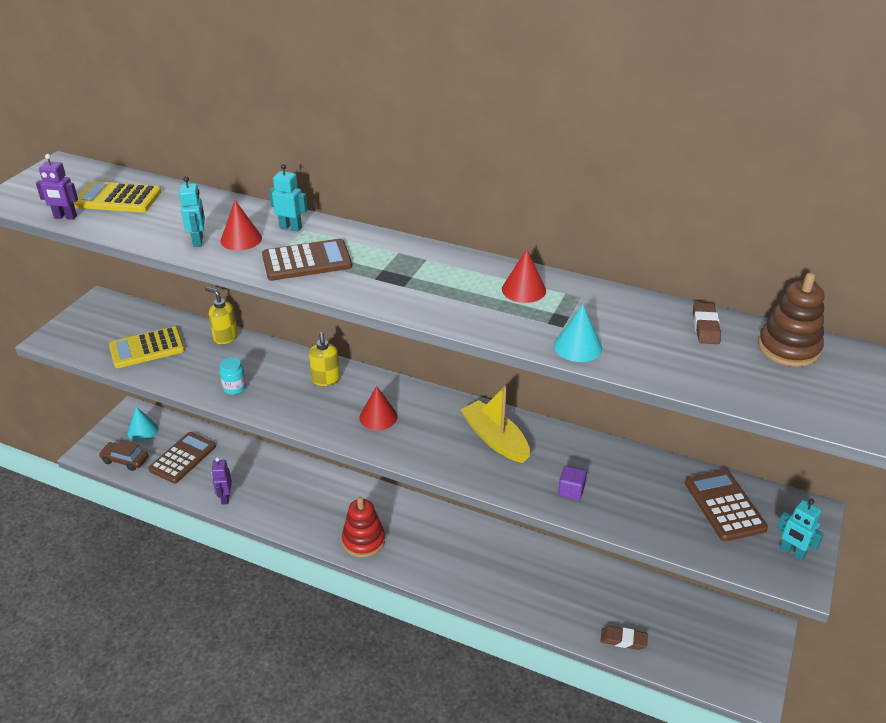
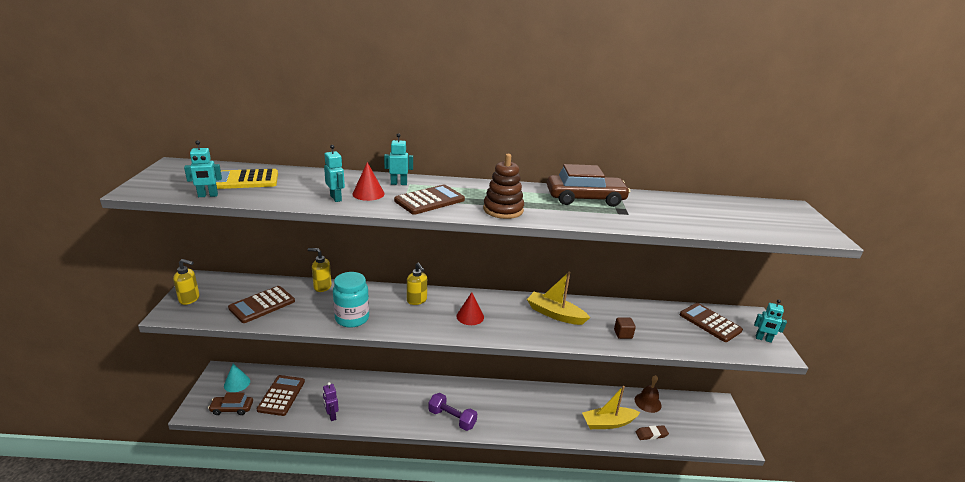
camera: 25 degrees left, 10 degrees down
(65, 217) = (208, 195): purple robot -> turquoise robot
(77, 325) = (189, 299): none -> yellow soap dispenser
(147, 348) = (262, 305): yellow calculator -> brown calculator
(234, 388) = (352, 318): turquoise jar -> turquoise jar, size x1.85
(363, 541) = (452, 418): red stacking toy -> purple dumbbell
(524, 290) = (585, 198): red cone -> brown car
(570, 606) = (608, 423): none -> yellow boat
(571, 491) = (623, 334): purple cube -> brown cube
(578, 347) = (648, 223): turquoise cone -> none
(650, 595) = (647, 402): none -> brown bell
(705, 327) = (702, 203): brown eraser -> none
(788, 348) = (754, 207): brown stacking toy -> brown stacking toy (503, 210)

